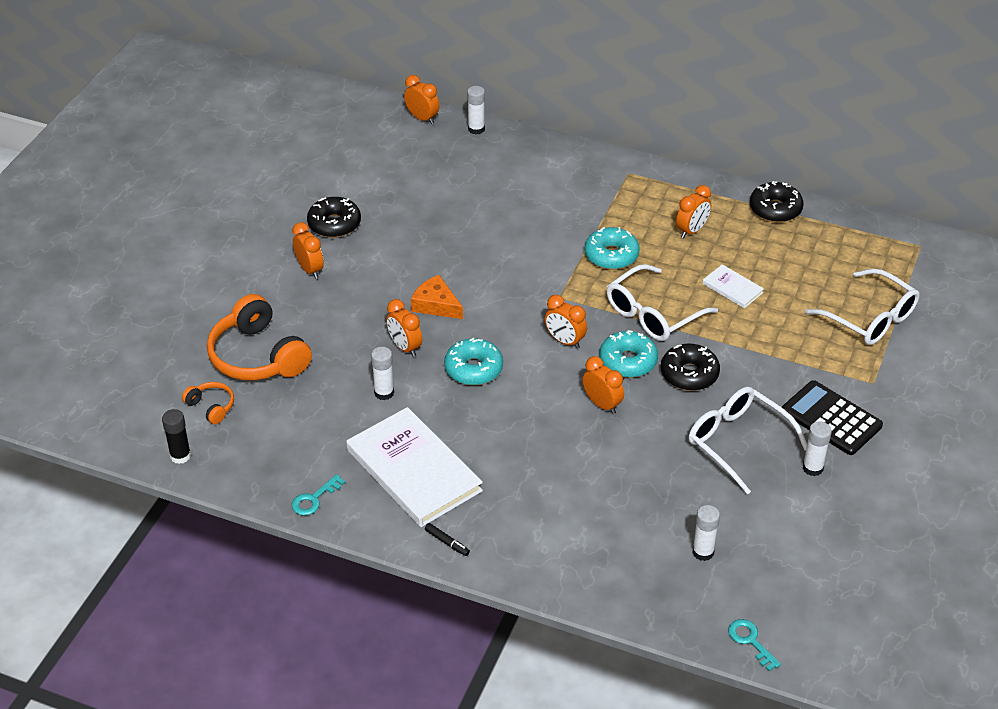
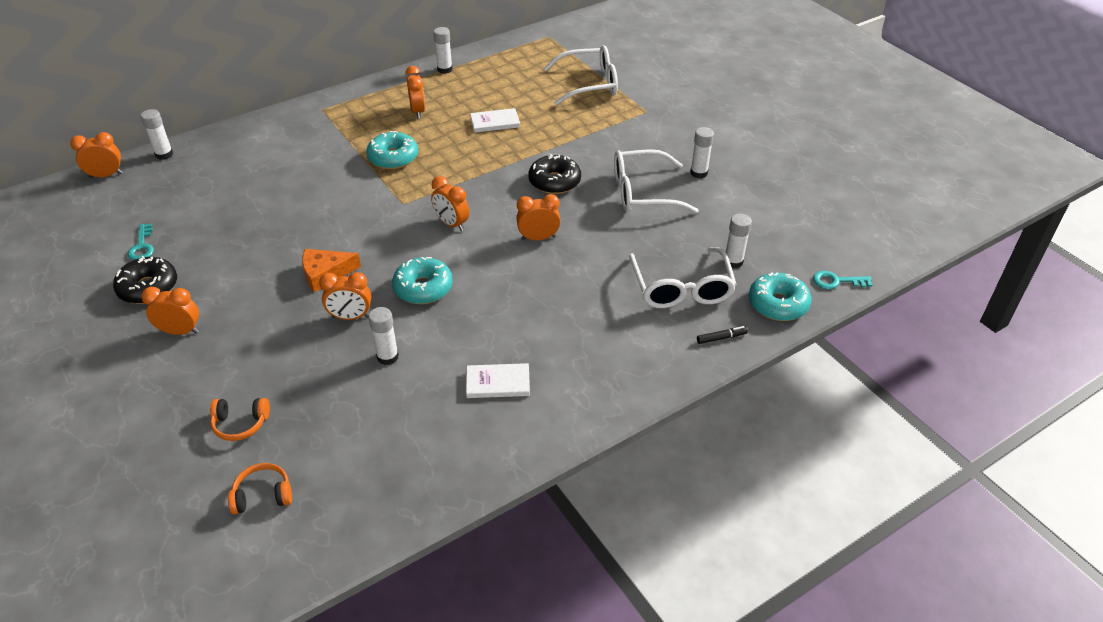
camera: 55 degrees left, 0 degrees up
(180, 456) = (300, 556): black glue stick -> none
(258, 356) = (240, 424): orange headphones -> orange headphones, size x0.47
(314, 499) = (464, 471): turquoise key -> turquoise key (142, 246)
(414, 470) = (498, 383): white book -> white book, size x0.46
(447, 542) = (600, 402): black marker -> black marker (721, 338)
(565, 341) = (452, 224): orange clock -> orange clock turned 60 degrees clockwise
(628, 361) = (509, 203): turquoise donut -> turquoise donut (778, 304)
(653, 314) = (476, 168): white glasses -> white glasses (681, 288)
(775, 209) = (445, 69): black donut -> white glue stick
(831, 418) = (661, 143): black calculator -> none

